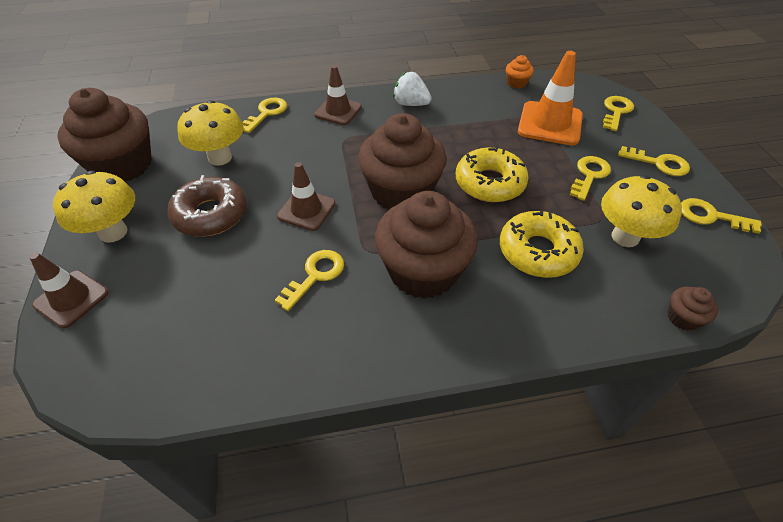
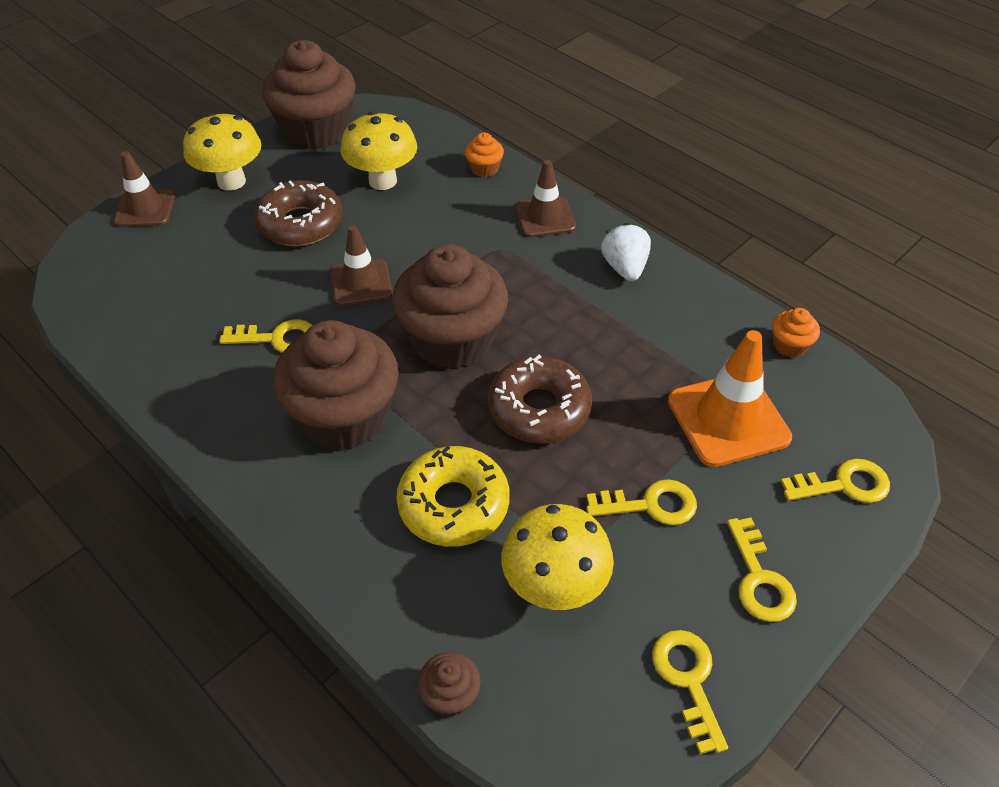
camera: 55 degrees right, 0 degrees up
(266, 113) = (484, 169): yellow key -> orange cupcake
(489, 183) = (539, 409): yellow donut -> brown donut

